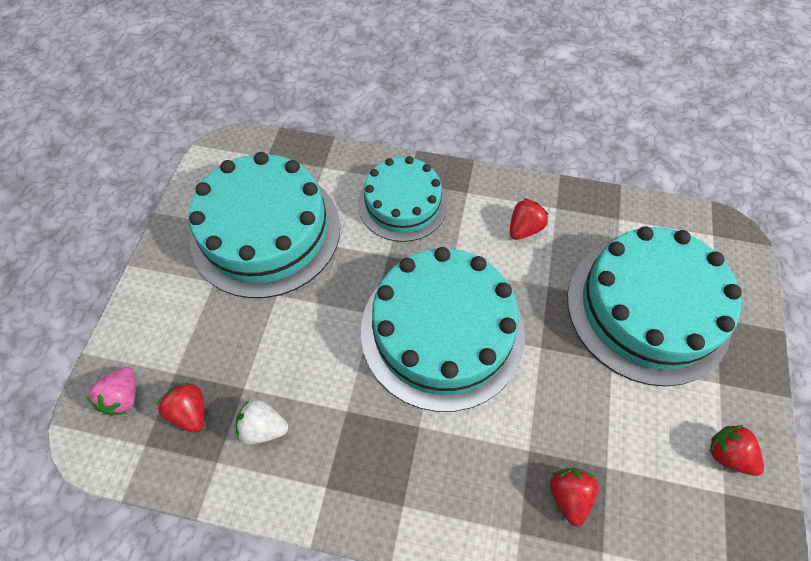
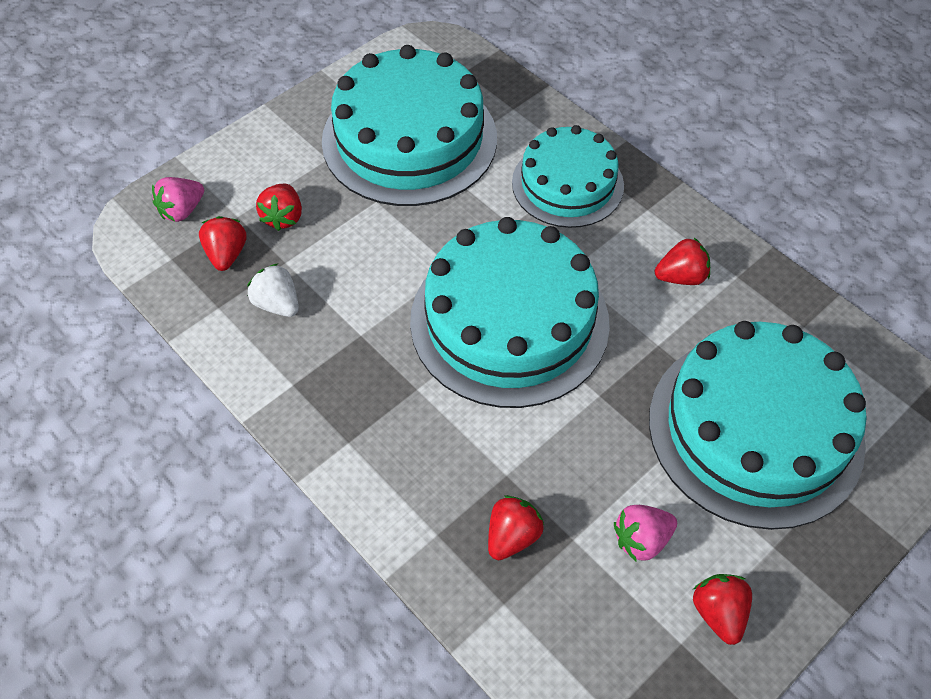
camera: 35 degrees right, 5 degrees down
(214, 351) = (283, 217): none -> red strawberry
(646, 436) = (641, 539): none -> pink strawberry

